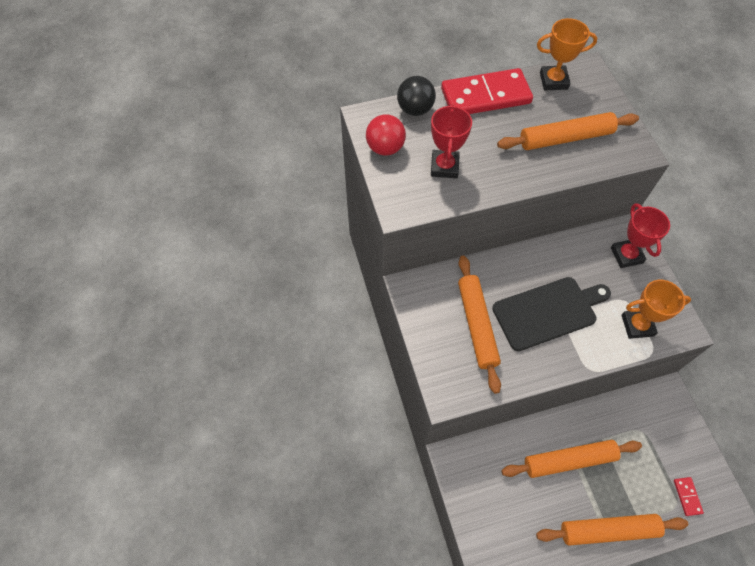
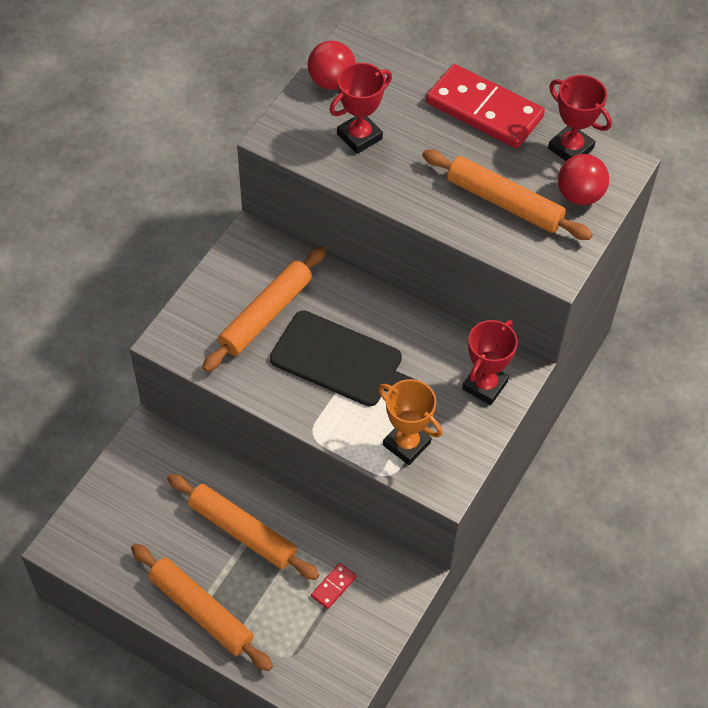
camera: 45 degrees right, 5 degrees down
(415, 109) = (402, 71): black ball -> none
(553, 81) = (570, 148): orange trophy -> red trophy
(592, 102) = (579, 195): none -> red ball
(687, 496) = (306, 661): red domino -> red domino (333, 586)

